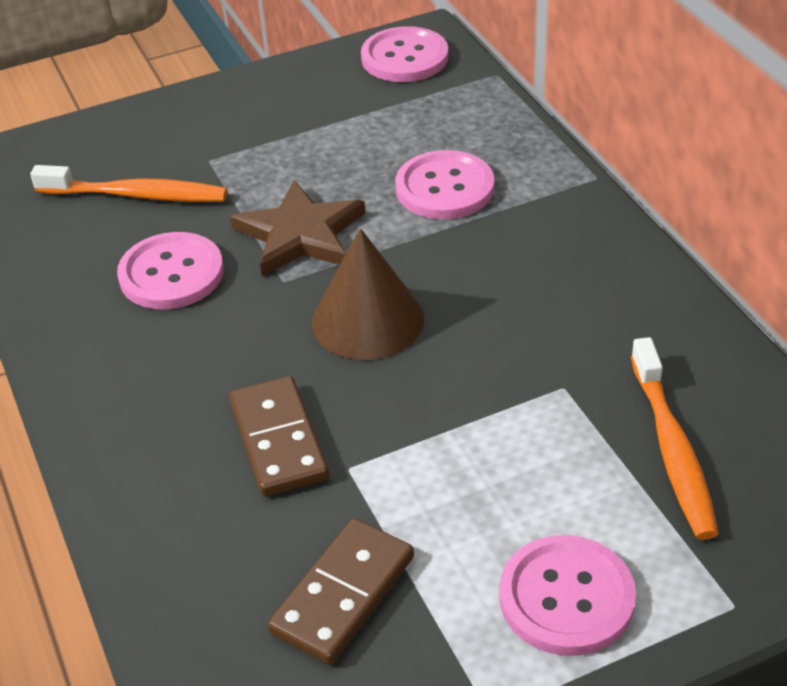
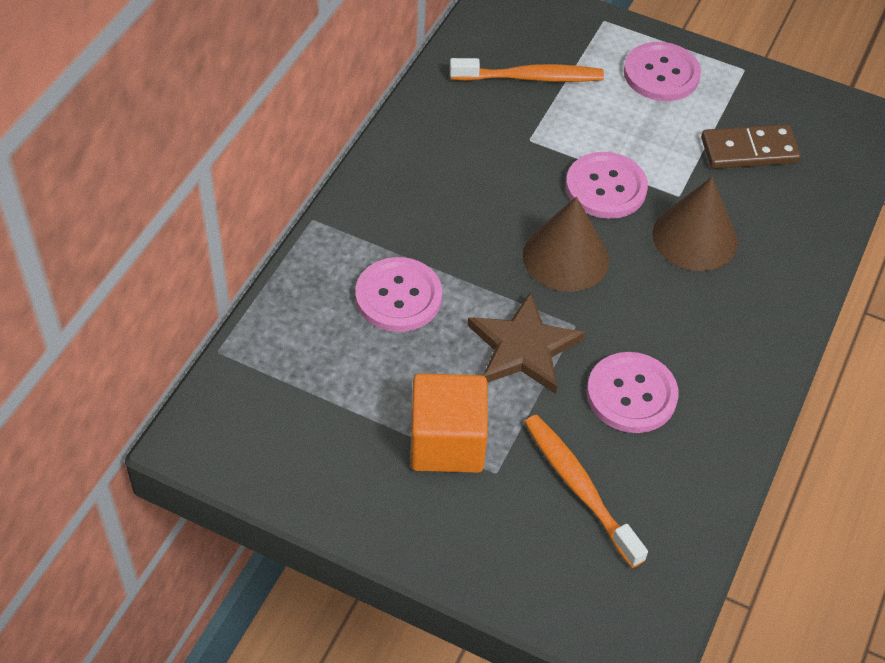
camera: 135 degrees left, 10 degrees up
(267, 147) = (447, 442): none -> orange cube
(278, 440) = (695, 237): brown domino -> brown cone
(404, 57) = (240, 432): pink button -> pink button (606, 187)
(672, 450) = (530, 78): orange toothbrush -> orange toothbrush turned 45 degrees clockwise

